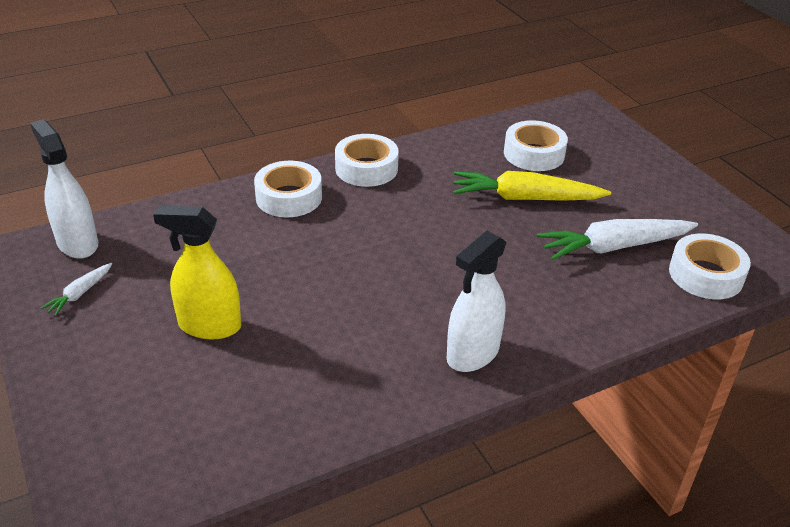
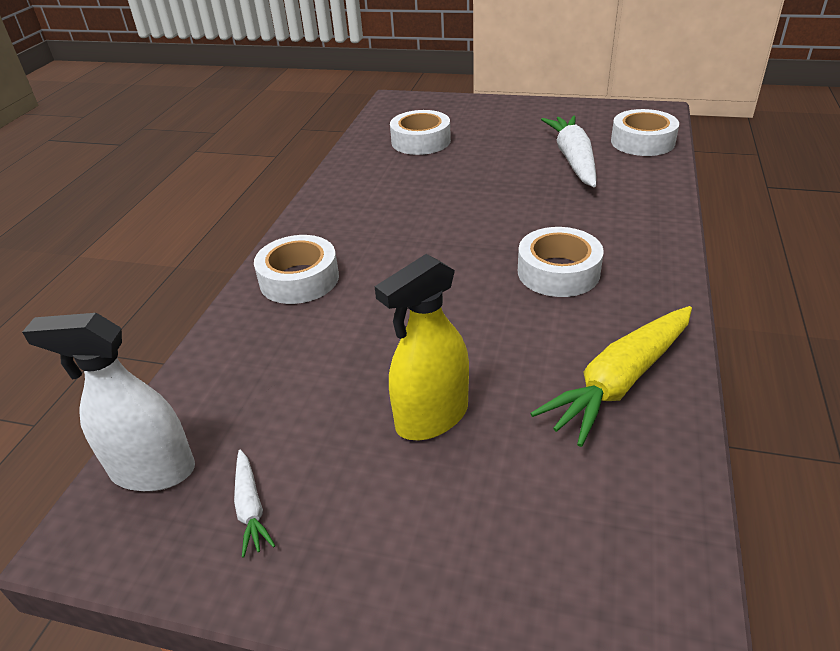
camera: 45 degrees left, 0 degrees up
(366, 168) = (322, 220): white tape -> white tape (558, 272)
(472, 354) = (634, 273): white spray bottle -> none
(525, 198) = (469, 168): yellow carrot -> yellow carrot (620, 382)
(614, 247) = (573, 159): white carrot -> white carrot turned 150 degrees clockwise

